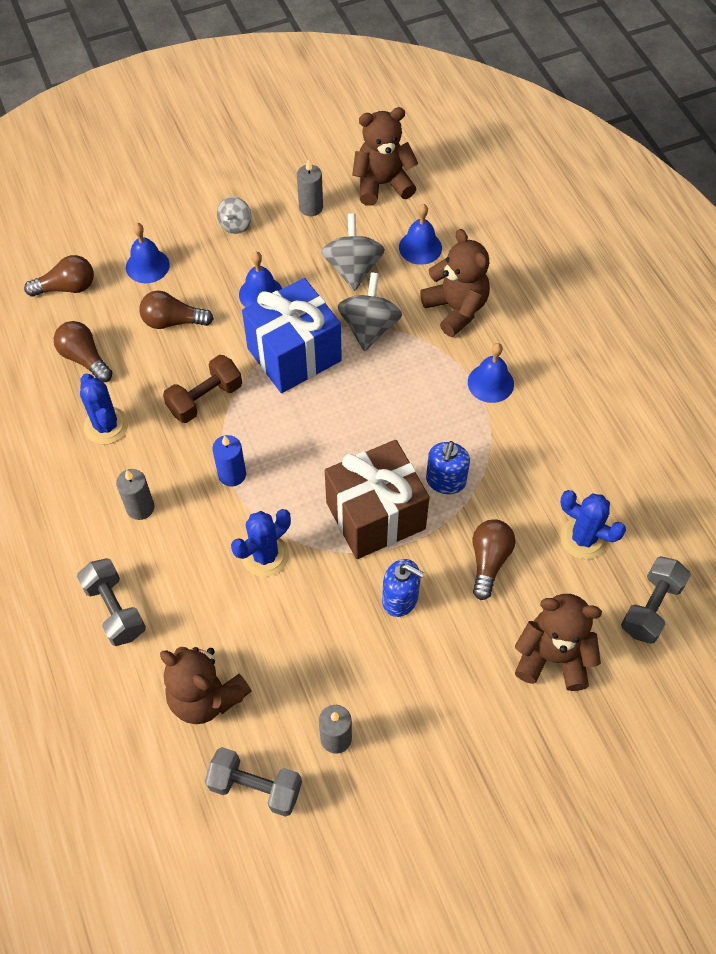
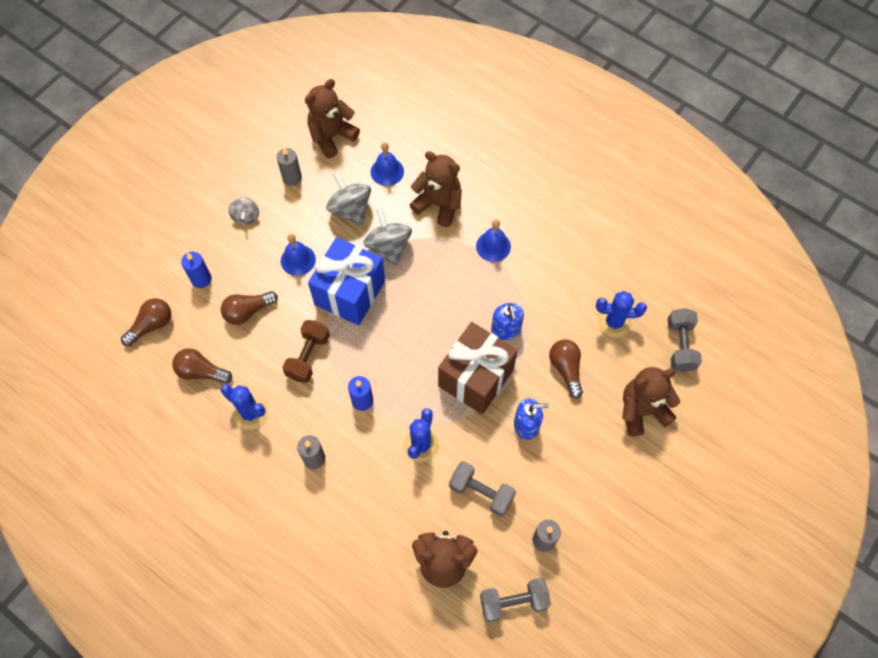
camera: 30 degrees left, 5 degrees up
(115, 609) = (344, 539): grey dumbbell -> grey dumbbell (481, 492)
(147, 266) = (201, 279): blue bell -> blue candle

